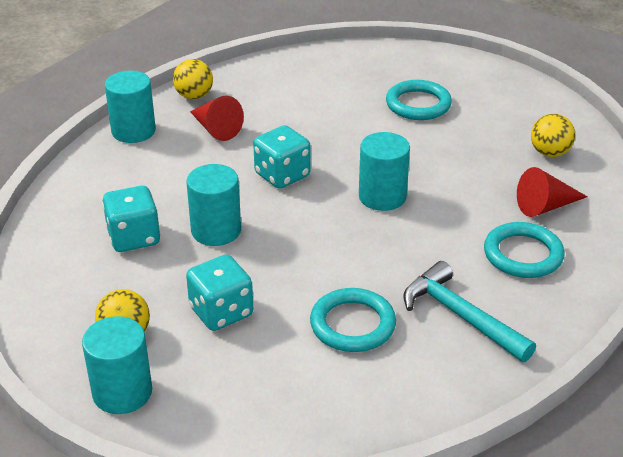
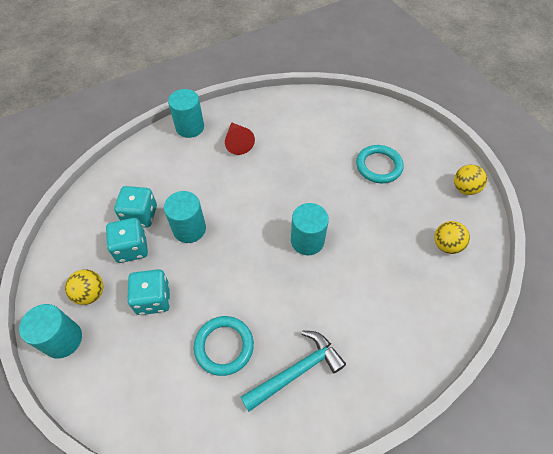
camera: 25 degrees right, 20 degrees up
(194, 96) = (241, 110): yellow ball -> yellow ball (464, 188)
(282, 175) = (255, 197): turquoise dice -> turquoise dice (132, 248)
(460, 316) = (296, 371): turquoise hammer -> turquoise hammer turned 75 degrees clockwise
(523, 254) = (371, 333): turquoise ring -> none
(545, 206) = (413, 295): red cone -> none

